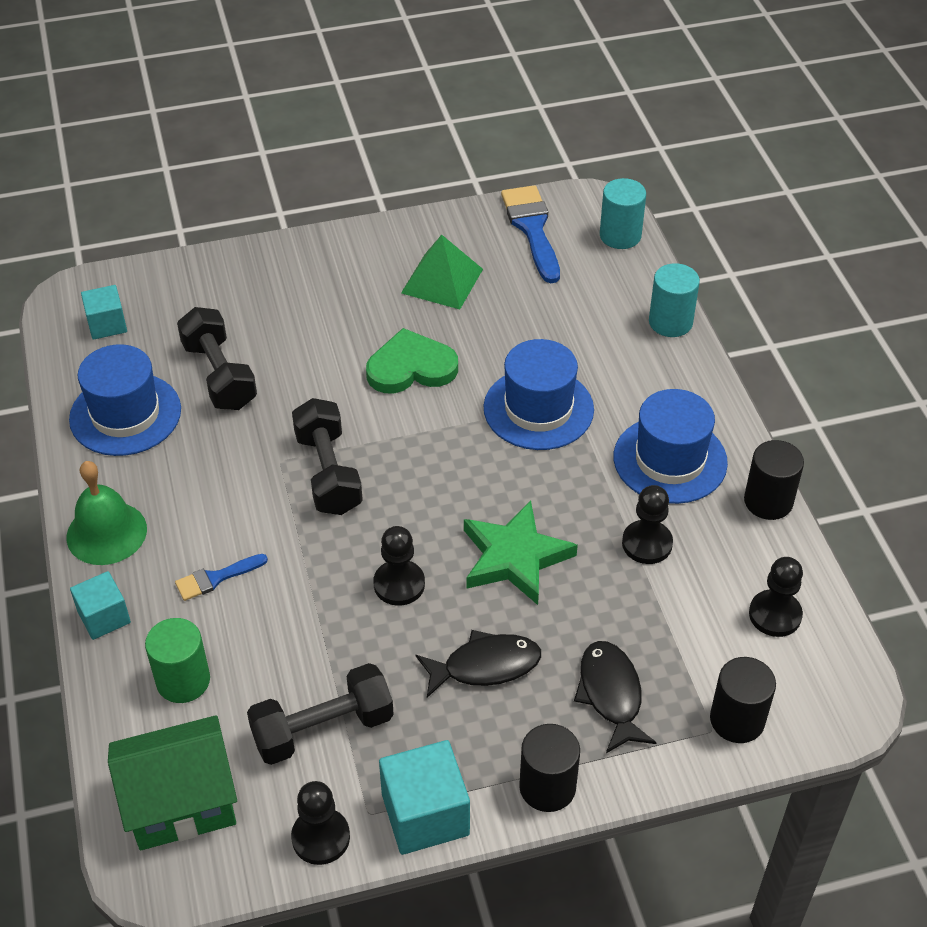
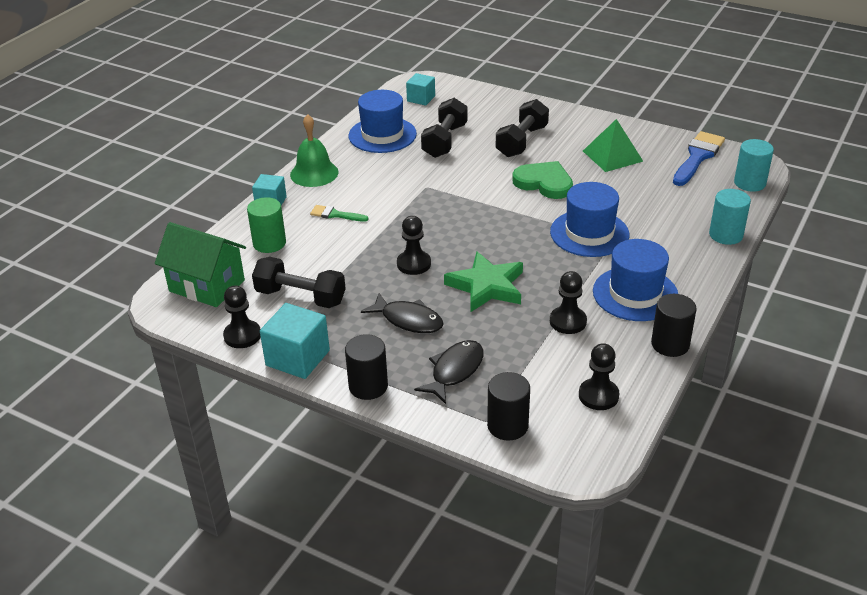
camera: 45 degrees right, 10 degrees down
(216, 578) = (335, 215): blue brush -> green brush
(328, 473) = (442, 203): black dumbbell -> black dumbbell (521, 141)

